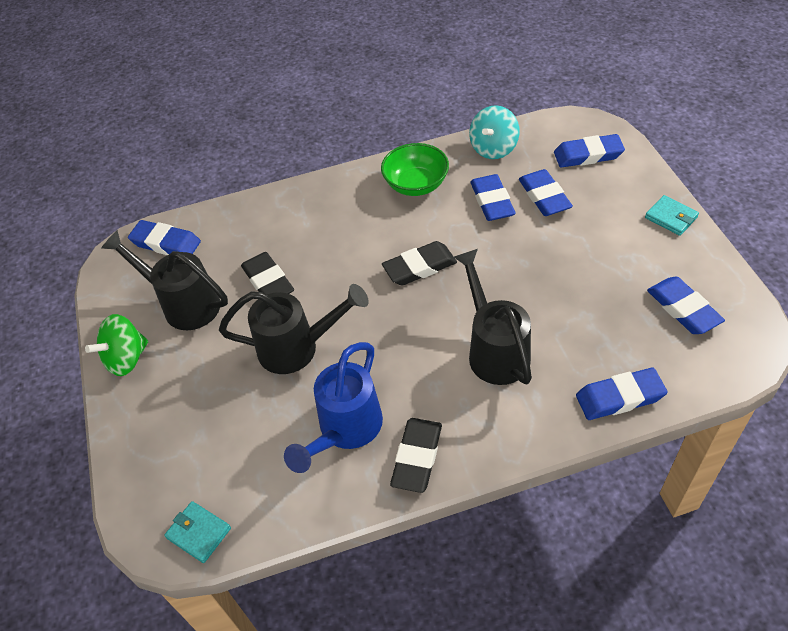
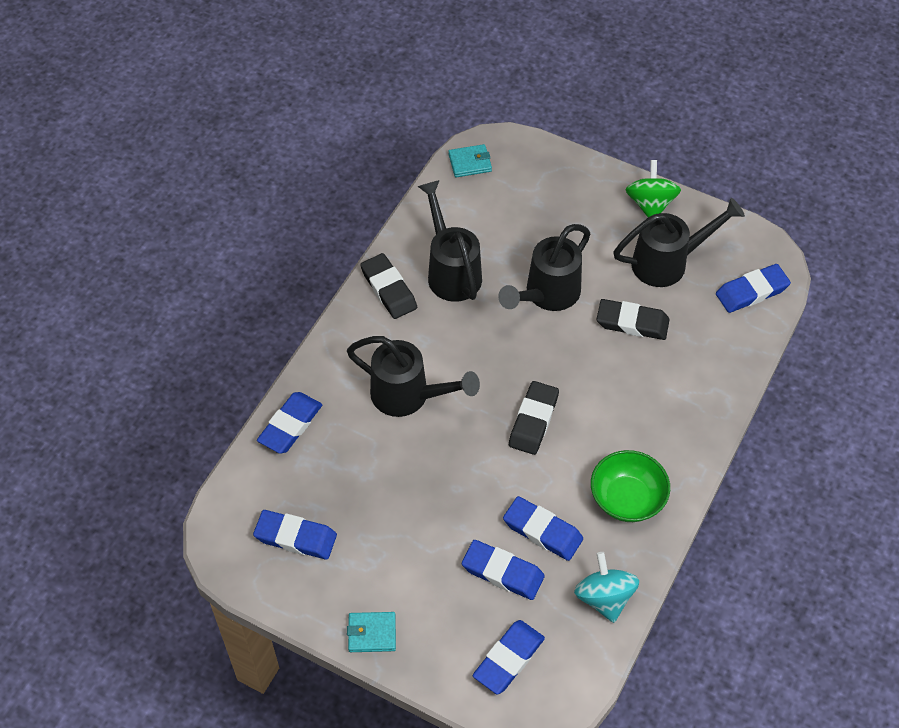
camera: 130 degrees right, 5 degrees up
(345, 430) = (451, 271): blue watering can -> black watering can

